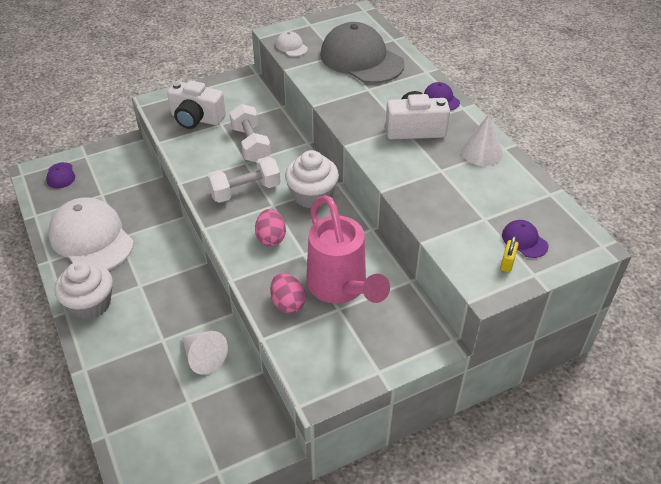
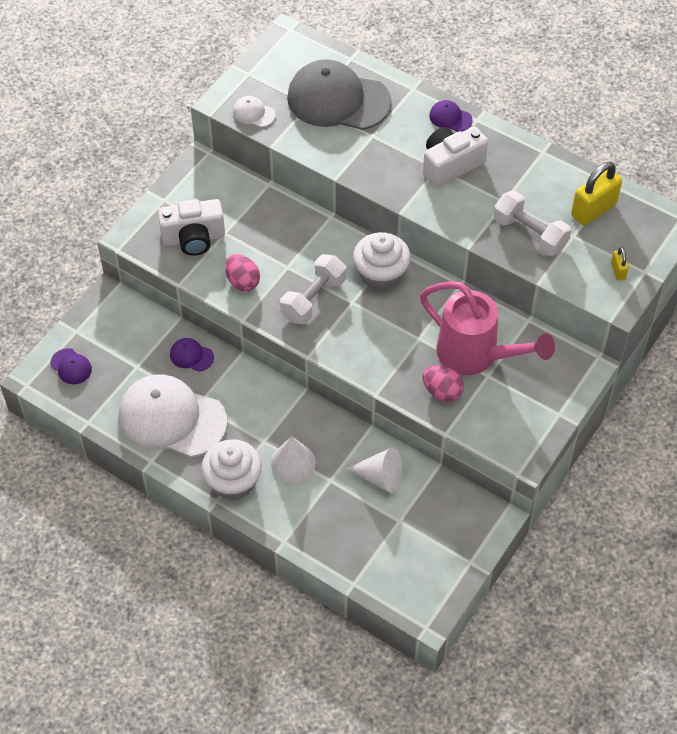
camera: 30 degrees left, 10 degrees up
(251, 144) = (276, 244): white dumbbell -> white dumbbell (529, 234)
(271, 238) = (378, 337): pink egg -> pink egg (242, 282)
(481, 152) = (526, 165): white cone -> white cone (293, 462)
(518, 206) = (593, 210): none -> yellow padlock
(524, 240) = (618, 242): purple cap -> purple cap (191, 356)

